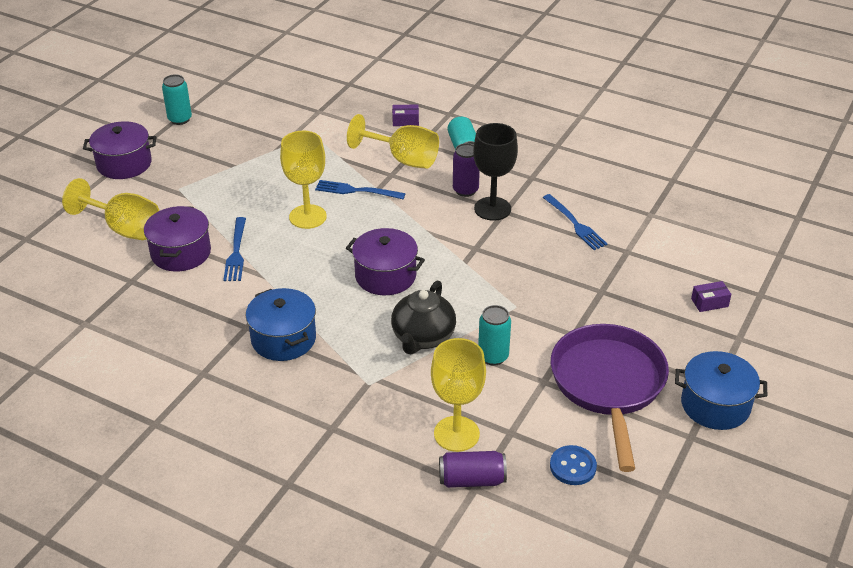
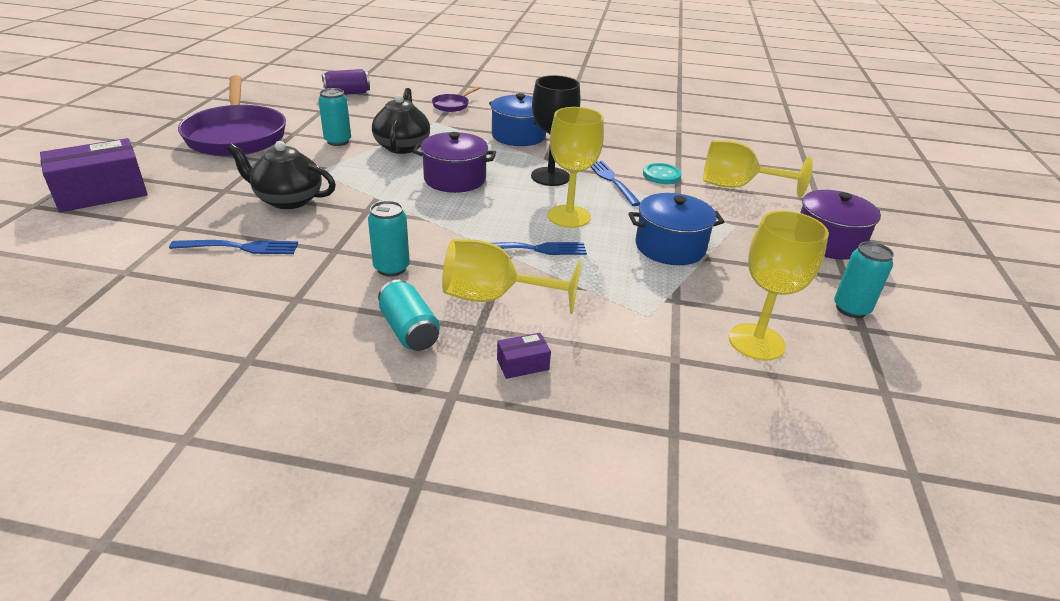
camera: 160 degrees right, 5 degrees down
(181, 253) = (661, 175): purple pot -> turquoise button
(332, 423) = (452, 105): none -> purple pan
(456, 434) = (361, 107): yellow goblet -> yellow goblet (756, 342)
(465, 190) = (391, 268): purple can -> turquoise can
(492, 209) = (351, 251): black goblet -> black goblet (550, 176)
(543, 270) = (288, 200): none -> black teapot
(573, 466) = (275, 102): blue button -> none
(575, 224) = (240, 247): blue fork -> blue fork turned 135 degrees clockwise
(709, 302) = (102, 193): purple box -> purple box, size x2.27
(715, 405) = (144, 133): blue pot -> blue pot (670, 247)

